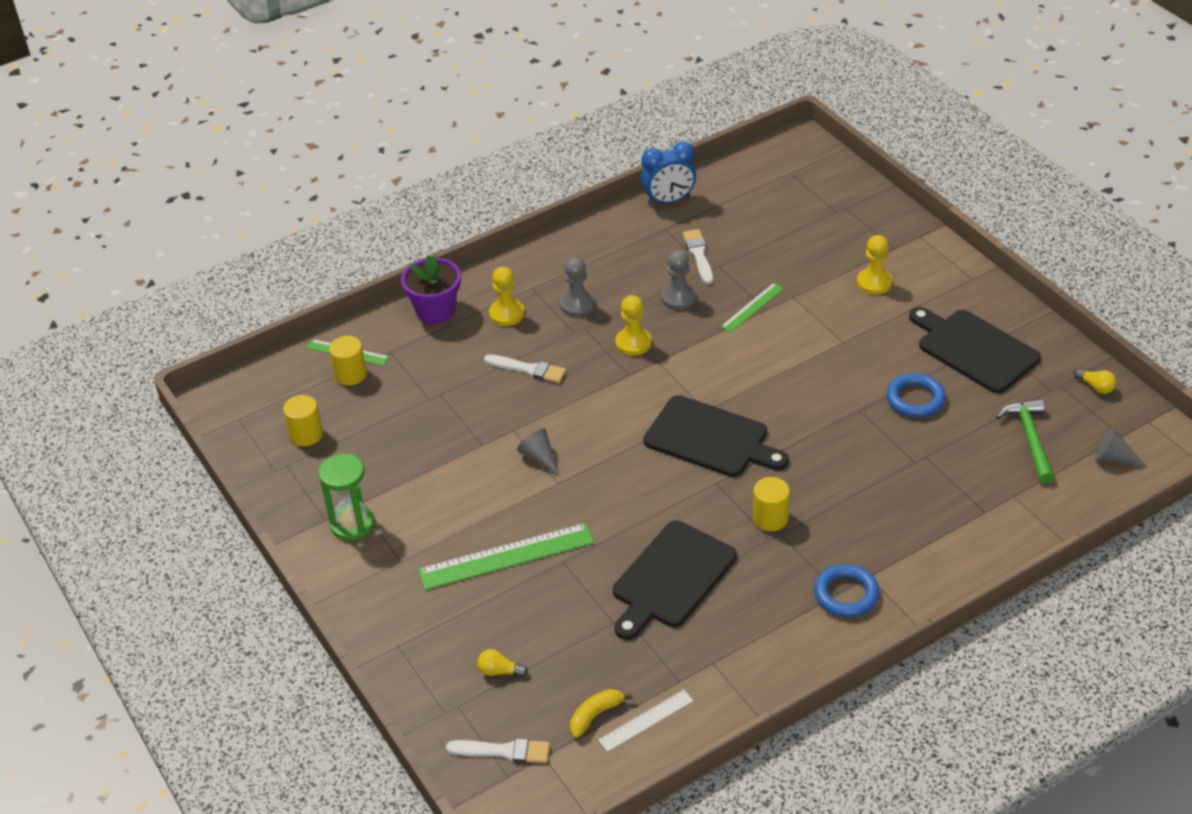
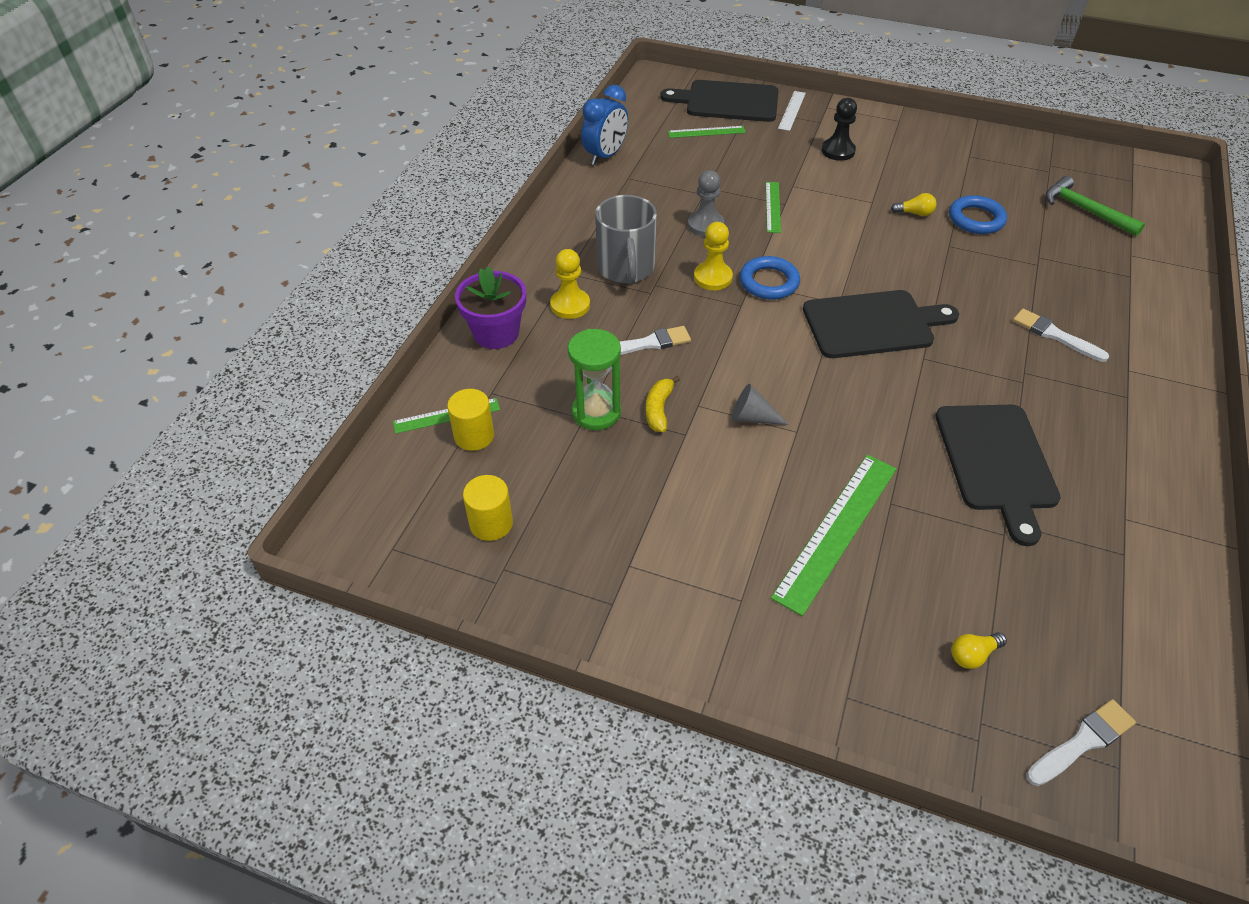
camera: 40 degrees left, 5 degrees up
(352, 524) = (648, 592): green hourglass -> green hourglass (596, 412)
(577, 305) = (626, 268): grey pawn -> grey mug
(595, 715) = (1106, 639): yellow banana -> yellow banana (659, 409)
(646, 720) = (1150, 613): white ruler -> white ruler (792, 110)
(698, 255) = (680, 186): white brush -> white brush (1055, 335)
(770, 518) = (1001, 364): yellow cylinder -> none
(779, 214) = (706, 132): none -> green ruler
(846, 594) = (1134, 394): blue ring -> blue ring (769, 282)
(874, 283) = (838, 151): yellow pawn -> black pawn
(974, 349) = (966, 166): black cutting board -> black cutting board (727, 102)
(1095, 387) = (1072, 156): yellow light bulb -> yellow light bulb (914, 213)
(1113, 458) = (1150, 197): grey cone -> none

